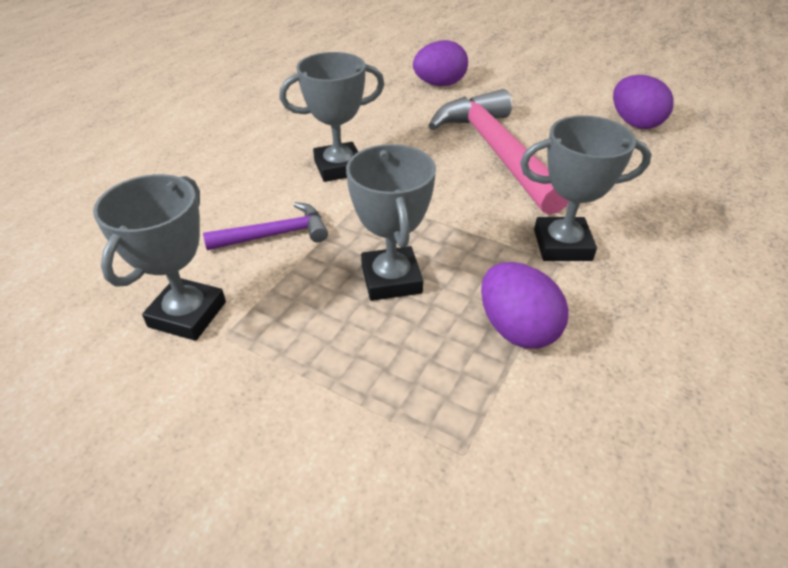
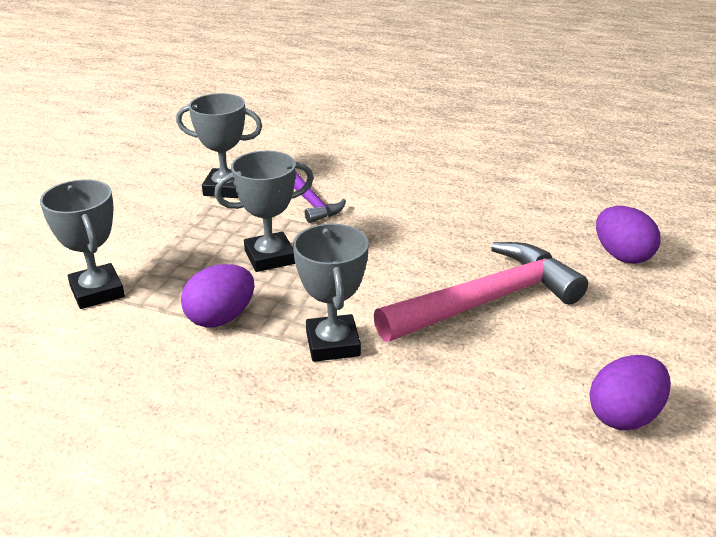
camera: 80 degrees right, 10 degrees down
(339, 167) = (415, 216): grey trophy -> grey trophy (97, 291)

